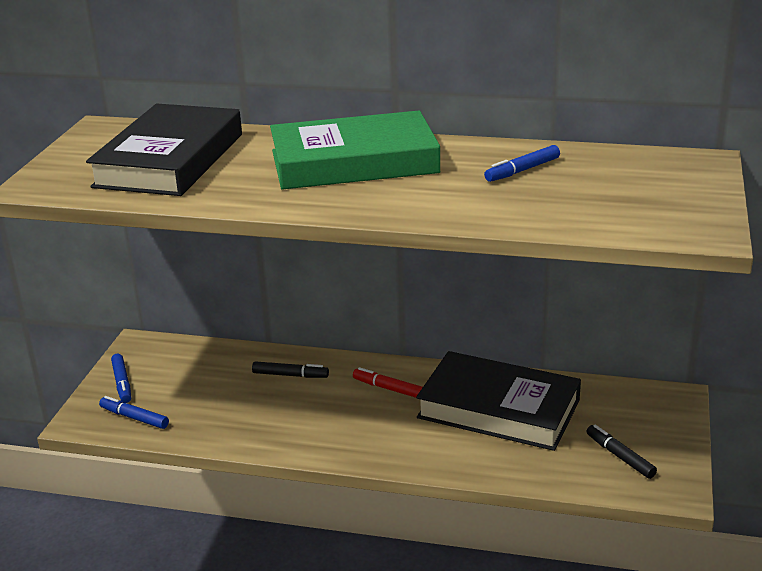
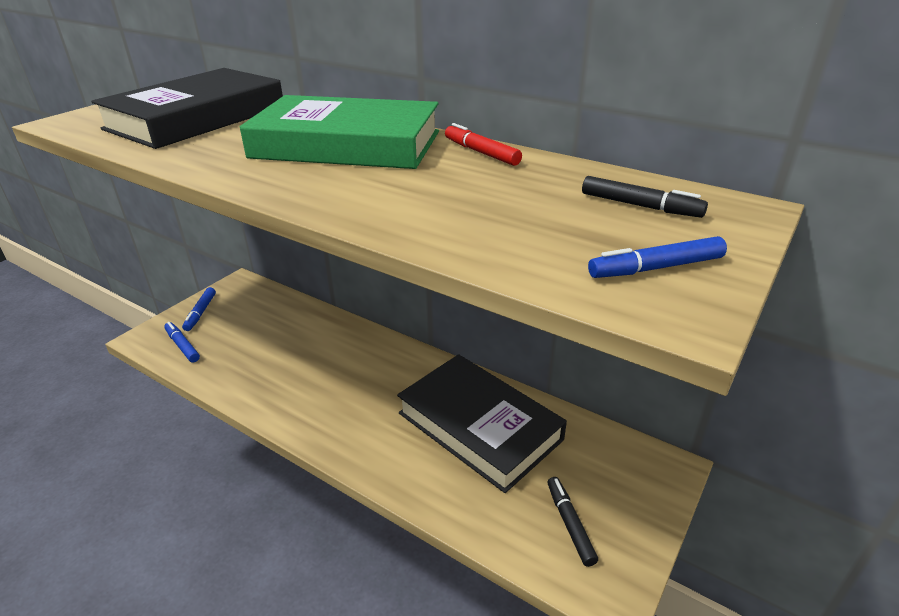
camera: 20 degrees right, 5 degrees up
(290, 375) = (326, 339): black marker -> black marker (640, 206)
(389, 389) = (395, 375): red marker -> red marker (481, 152)
(522, 170) = (507, 182): blue marker -> blue marker (656, 268)

